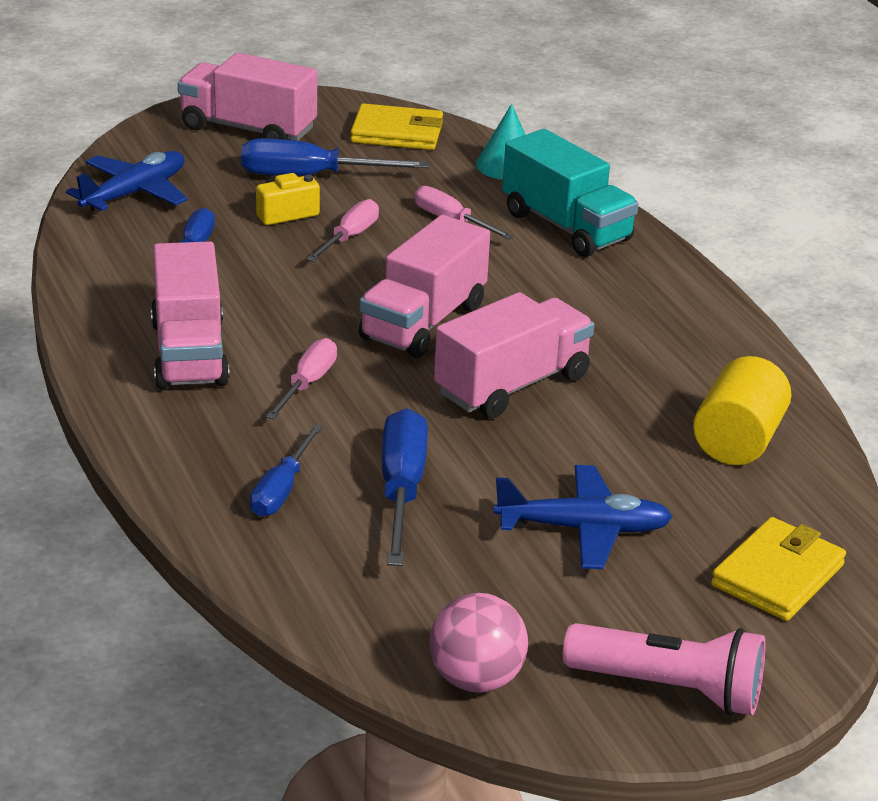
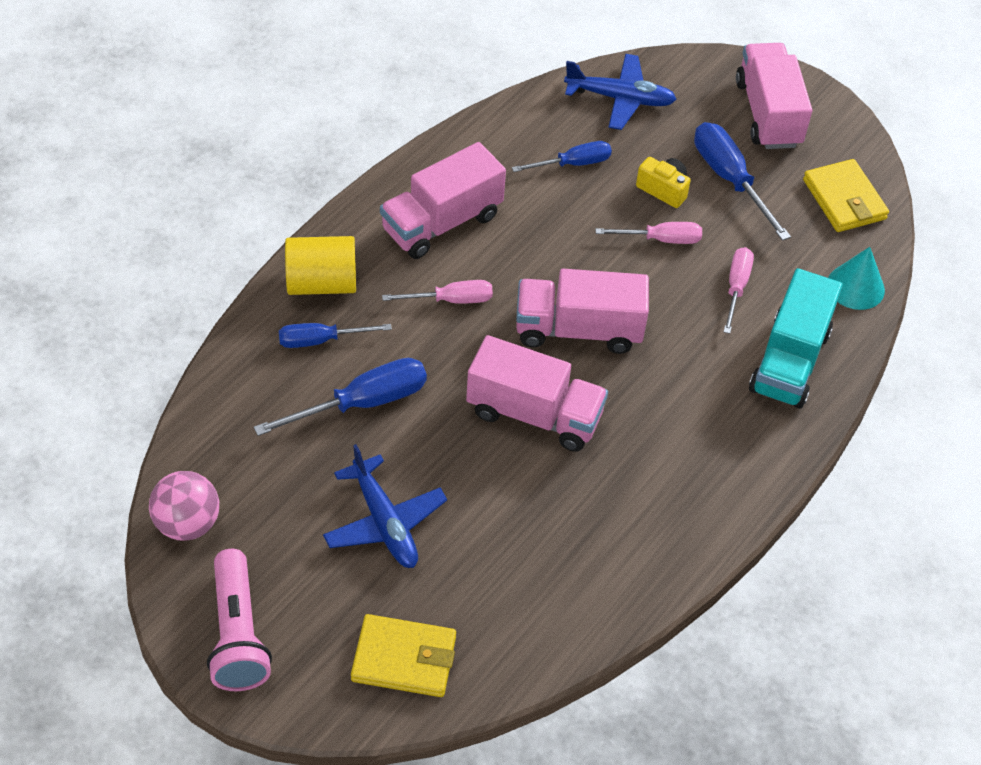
camera: 60 degrees right, 20 degrees up
(738, 441) = (560, 579): yellow cylinder -> yellow cylinder (322, 283)

